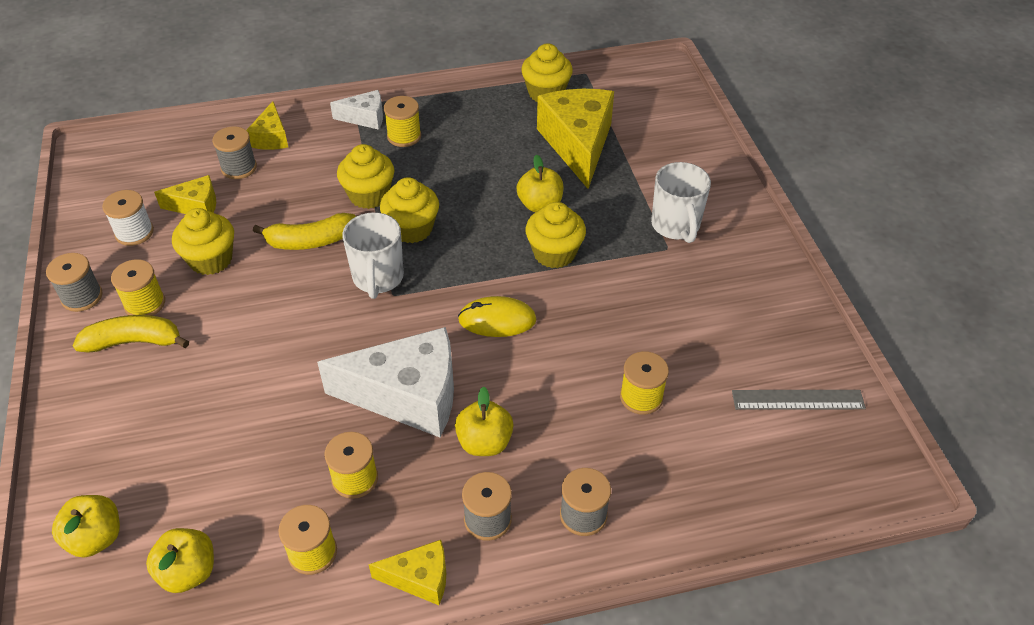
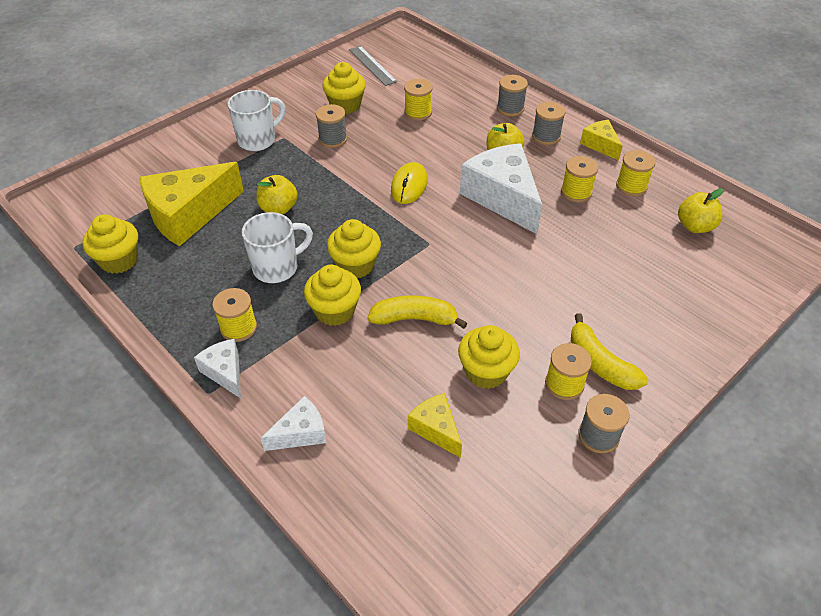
camera: 120 degrees left, 0 degrees up
(96, 538) = (727, 277): yellow apple -> none
(134, 232) = (504, 454): white spool -> none
(239, 168) = (362, 430): grey spool -> grey spool (333, 139)
(271, 138) = (301, 433): yellow cheese -> white cheese
(310, 241) = (415, 319): yellow banana -> yellow banana turned 45 degrees counterclockwise
(378, 278) = (421, 259): white mug -> white mug (277, 267)
(497, 320) = (409, 185): yellow mouse -> yellow mouse turned 45 degrees clockwise
(554, 253) = (326, 183): yellow cupcake -> yellow cupcake (345, 105)

